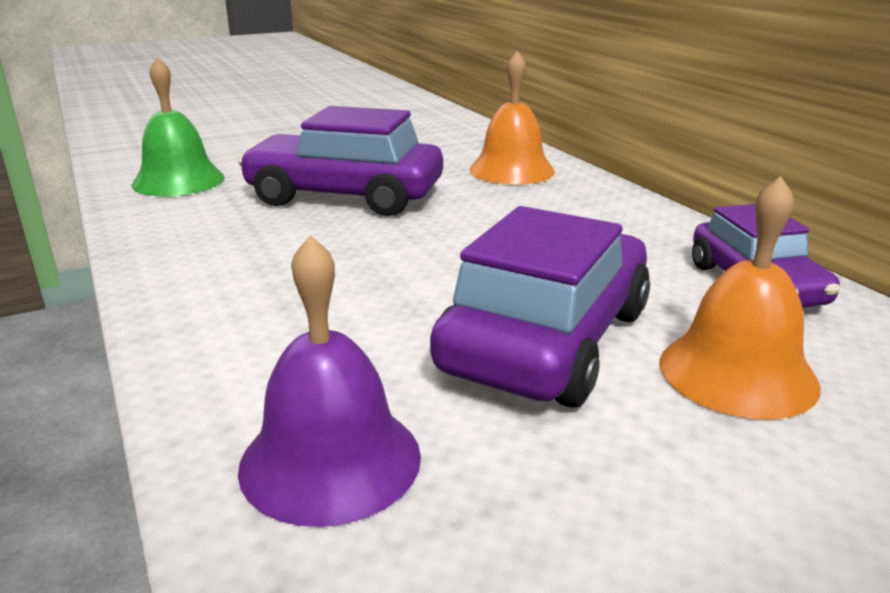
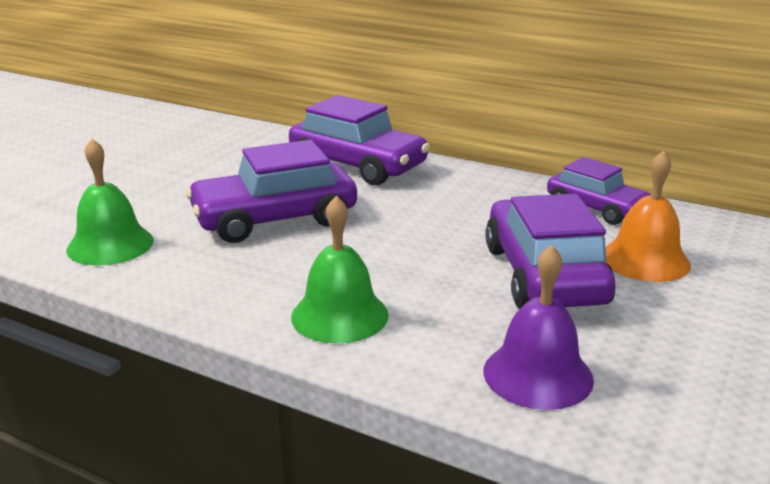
camera: 35 degrees left, 0 degrees up
(241, 300) = (339, 315): none -> green bell
(512, 170) = (358, 165): orange bell -> purple car

